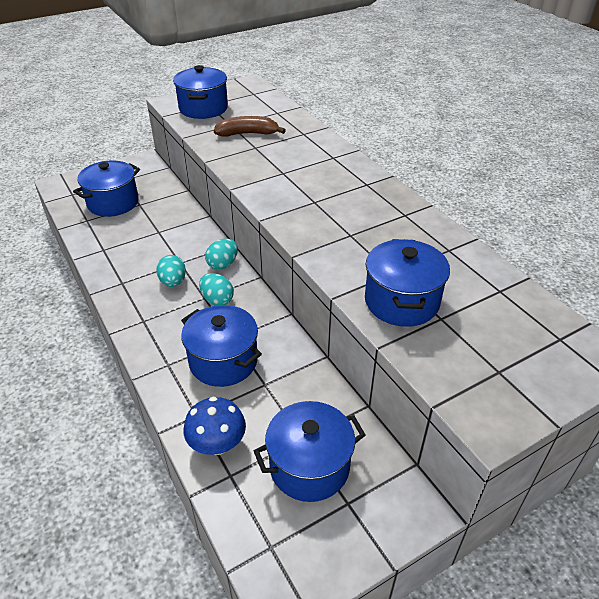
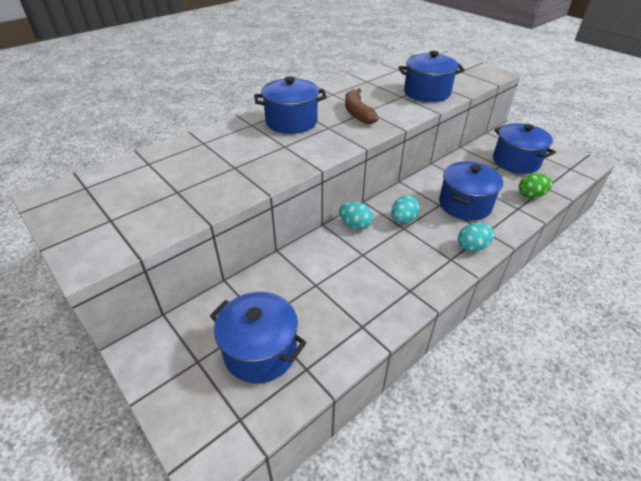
camera: 100 degrees left, 0 degrees up
(173, 282) = (392, 252): turquoise egg -> turquoise egg (472, 247)
(203, 108) = (123, 222): blue pot -> blue pot (291, 122)
(217, 444) = (531, 195): blue mushroom -> green egg
(248, 134) = (202, 176): brown banana -> brown banana (357, 113)

